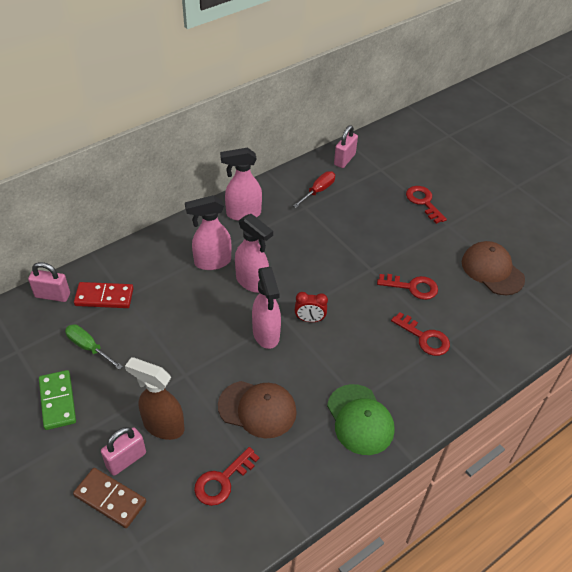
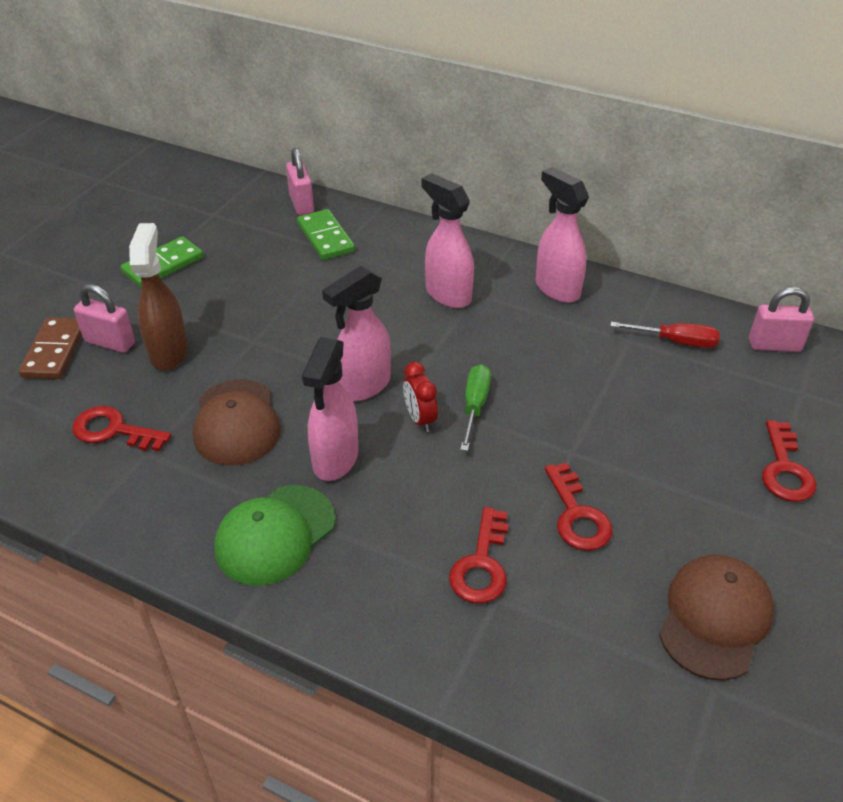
camera: 65 degrees right, 5 degrees down
(89, 347) = (247, 256): green screwdriver -> green screwdriver (474, 406)
(104, 297) = (325, 237): red domino -> green domino
(252, 282) = (443, 341): pink spray bottle -> pink spray bottle (335, 460)
(423, 202) = (784, 469): red key -> red key turned 150 degrees clockwise

